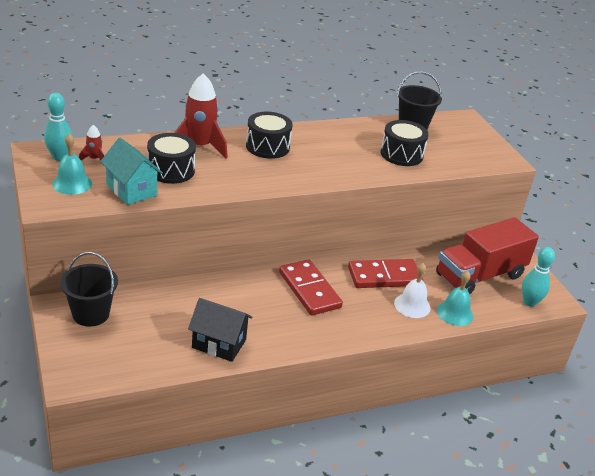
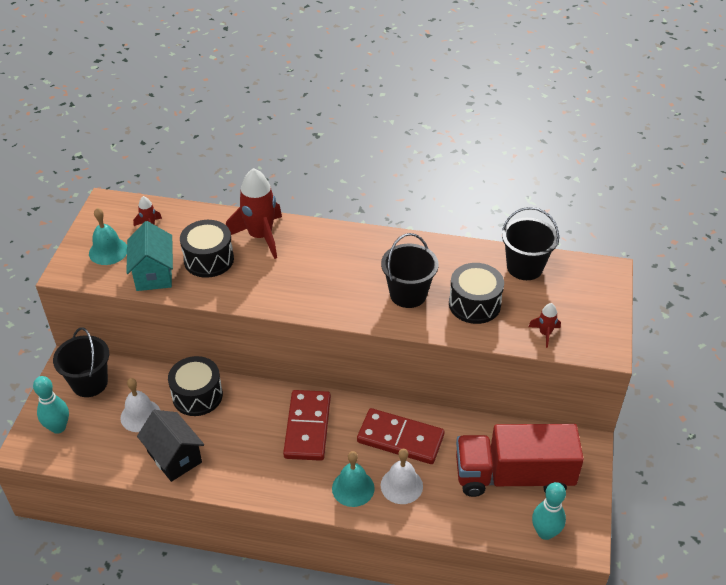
camera: 35 degrees right, 10 degrees up
(59, 157) = (121, 216): turquoise bowling pin -> turquoise bowling pin (58, 427)
(161, 324) = (140, 415): none -> white bell
(267, 147) = (330, 254): black drum -> black drum (197, 395)
(350, 159) = (408, 294): none -> black bucket
(455, 313) = (442, 513): turquoise bell -> turquoise bell (353, 488)
(463, 160) = (545, 333): none -> red rocket

